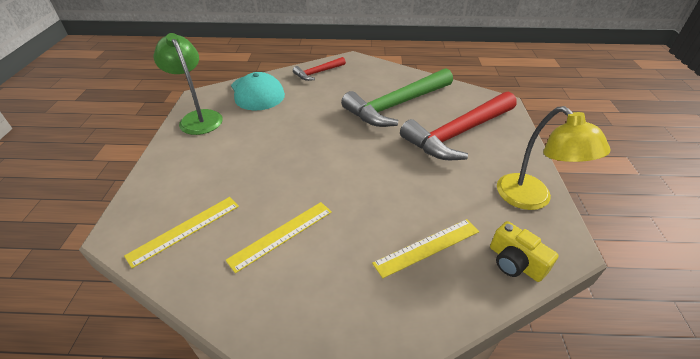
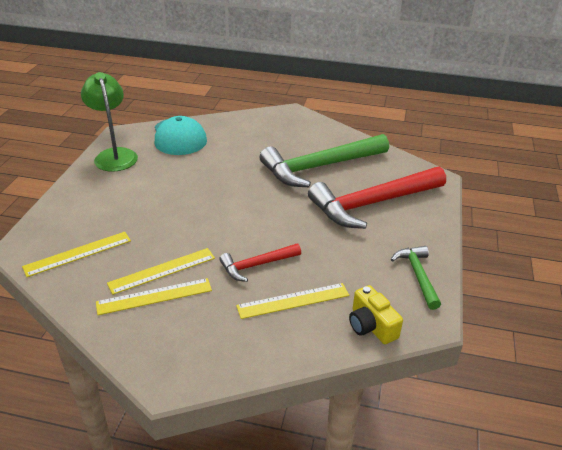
camera: 10 degrees right, 5 degrees down
(282, 267) = (154, 296): none -> yellow ruler
(317, 73) = (249, 123): red hammer -> red hammer (256, 265)
(531, 199) = (417, 275): yellow lamp -> green hammer

